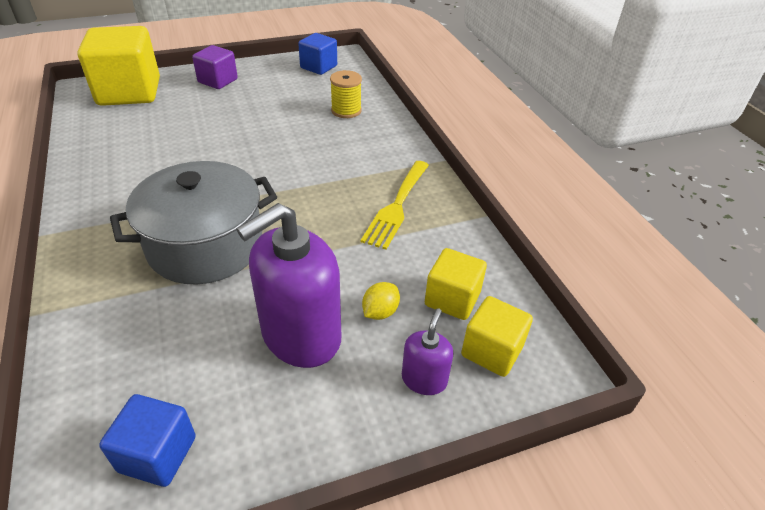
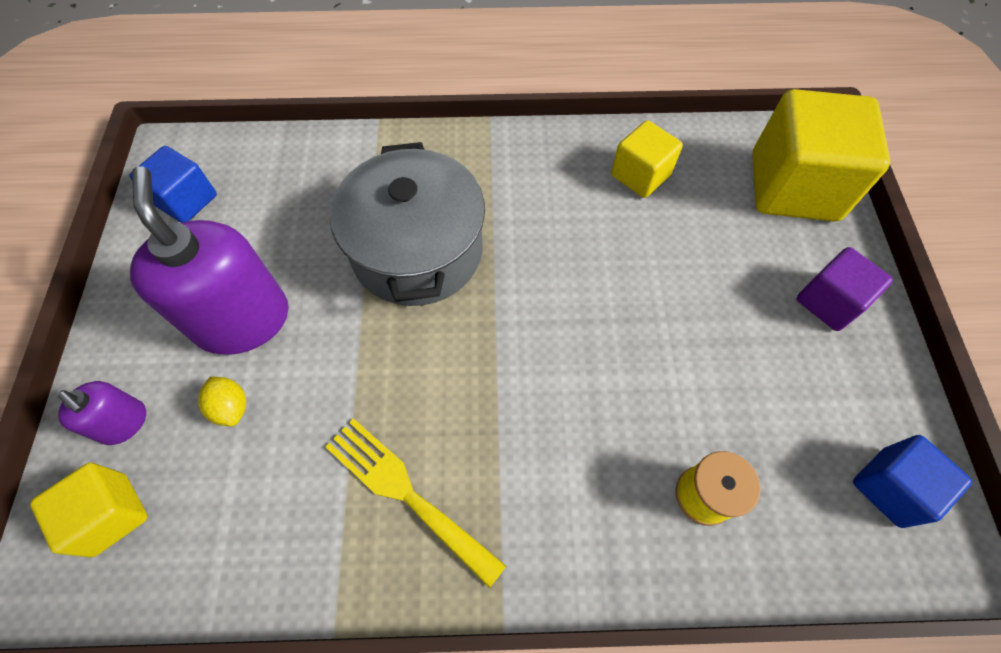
camera: 110 degrees right, 20 degrees up
(452, 299) = (205, 501): yellow cube -> yellow cube (640, 175)

